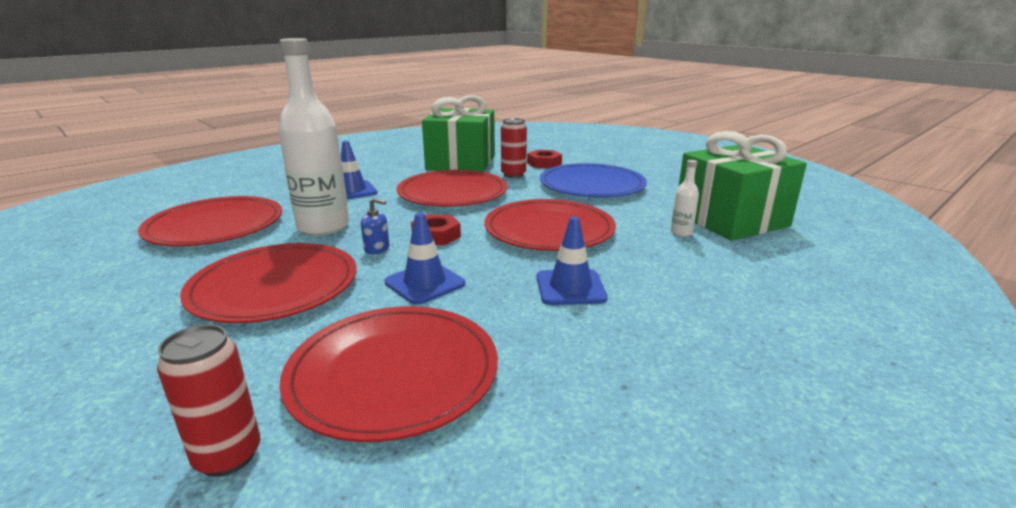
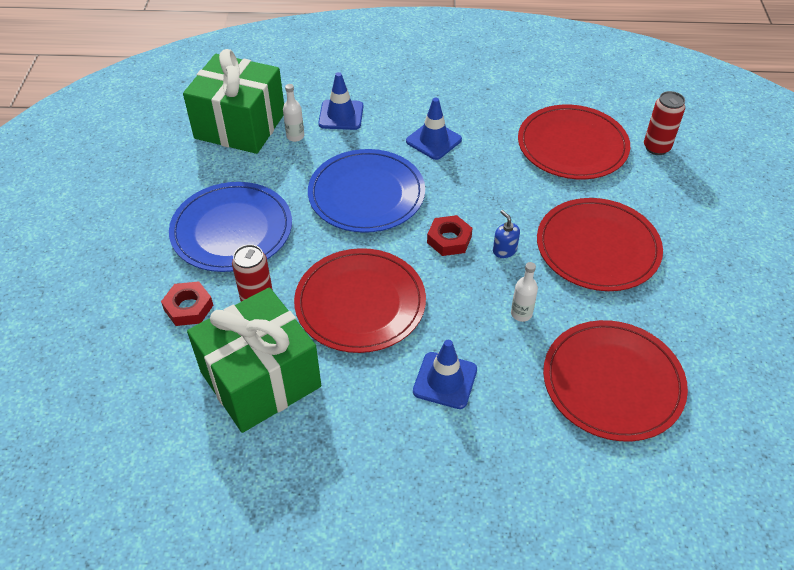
camera: 135 degrees left, 25 degrees up
(323, 227) = (521, 314): white bottle -> white bottle, size x0.41
(425, 283) = (506, 193): blue traffic cone -> blue traffic cone (341, 115)
(549, 230) = (366, 194): red plate -> blue plate

